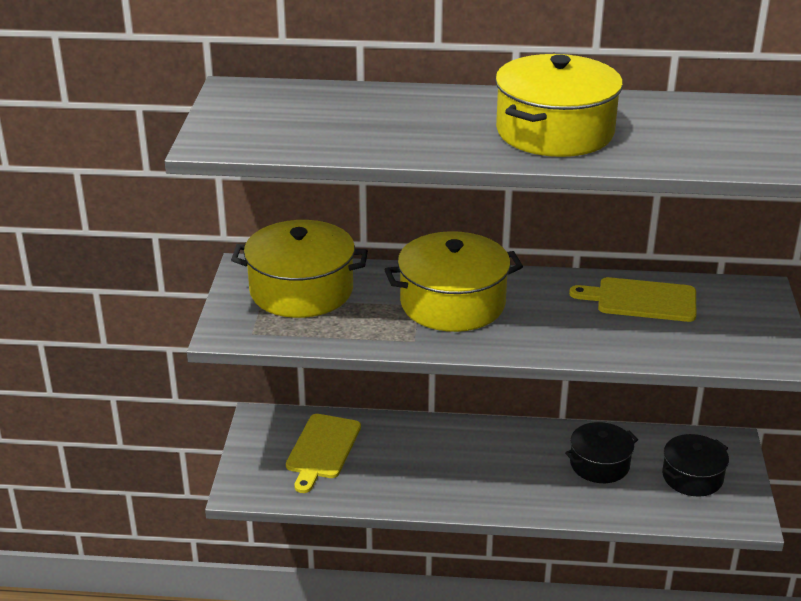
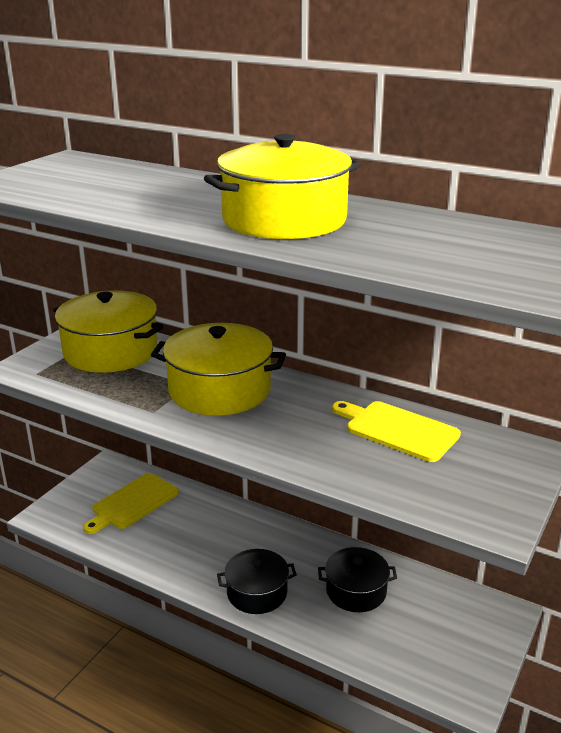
camera: 25 degrees right, 5 degrees down
(692, 477) = (439, 633): black pot -> black pot (257, 592)

